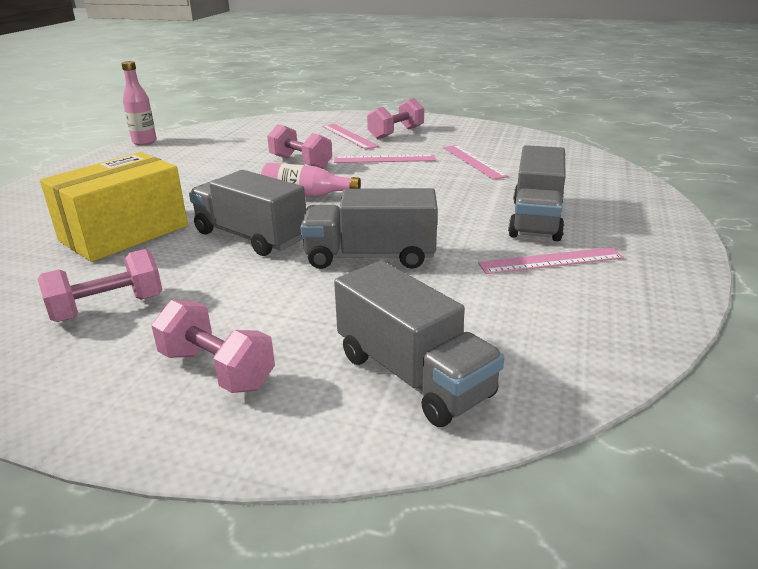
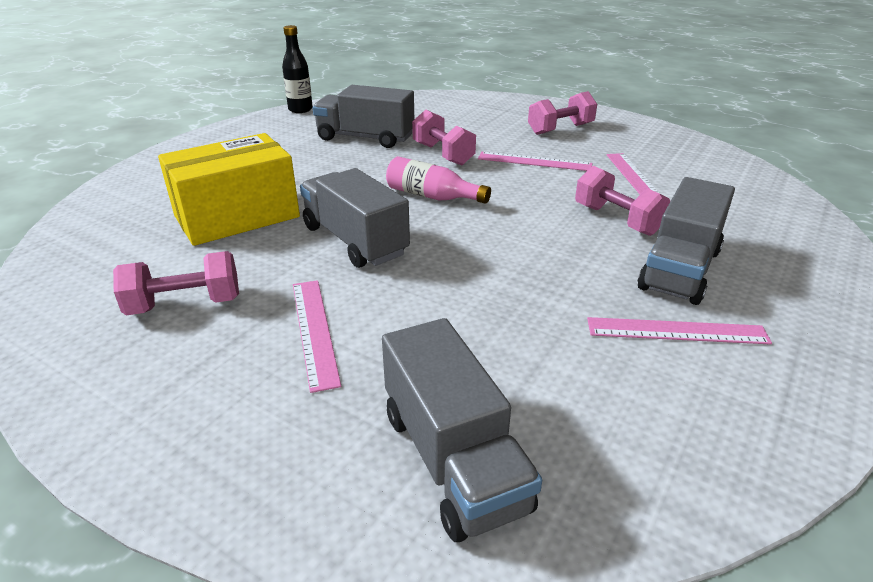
camera: 15 degrees right, 5 degrees up
(144, 142) = (300, 109): pink bottle -> black bottle
(217, 370) = (254, 404): pink dumbbell -> pink dumbbell (617, 220)
(349, 136) = (507, 127): pink ruler -> pink ruler (314, 331)
(370, 257) = (468, 288): grey truck -> grey truck (365, 138)

